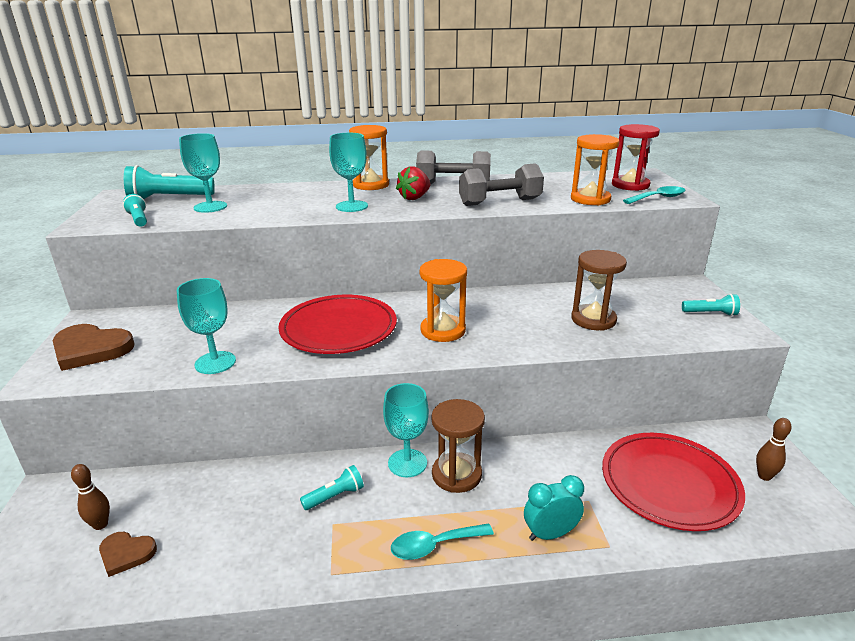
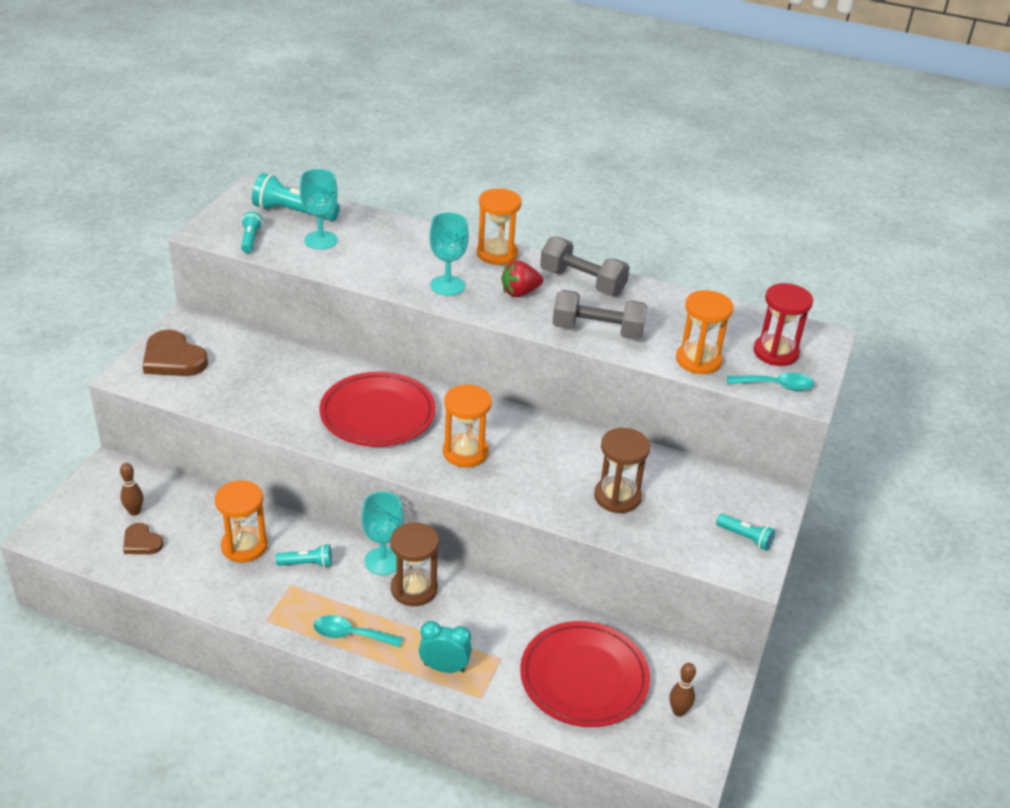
camera: 25 degrees right, 10 degrees up
(215, 363) = (257, 411): turquoise goblet -> none
(255, 507) = (244, 546): none -> orange hourglass

